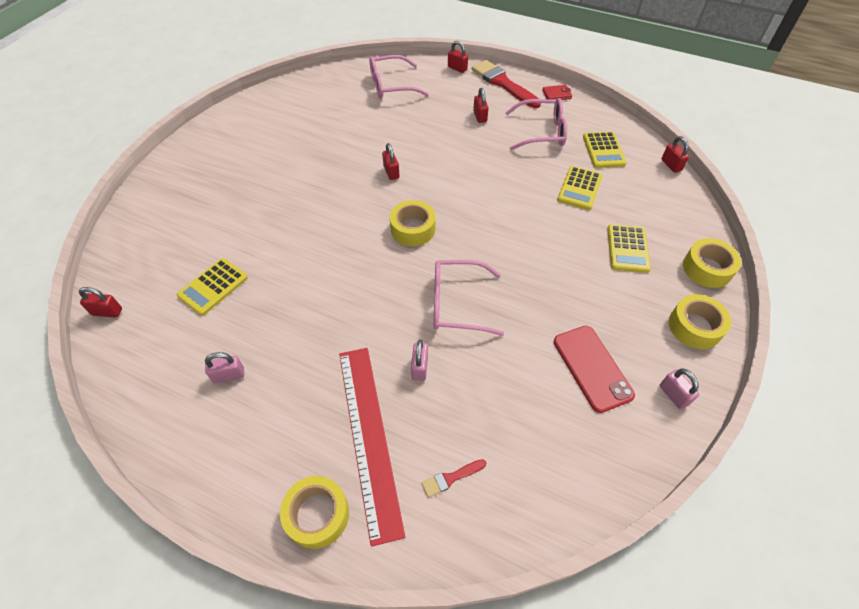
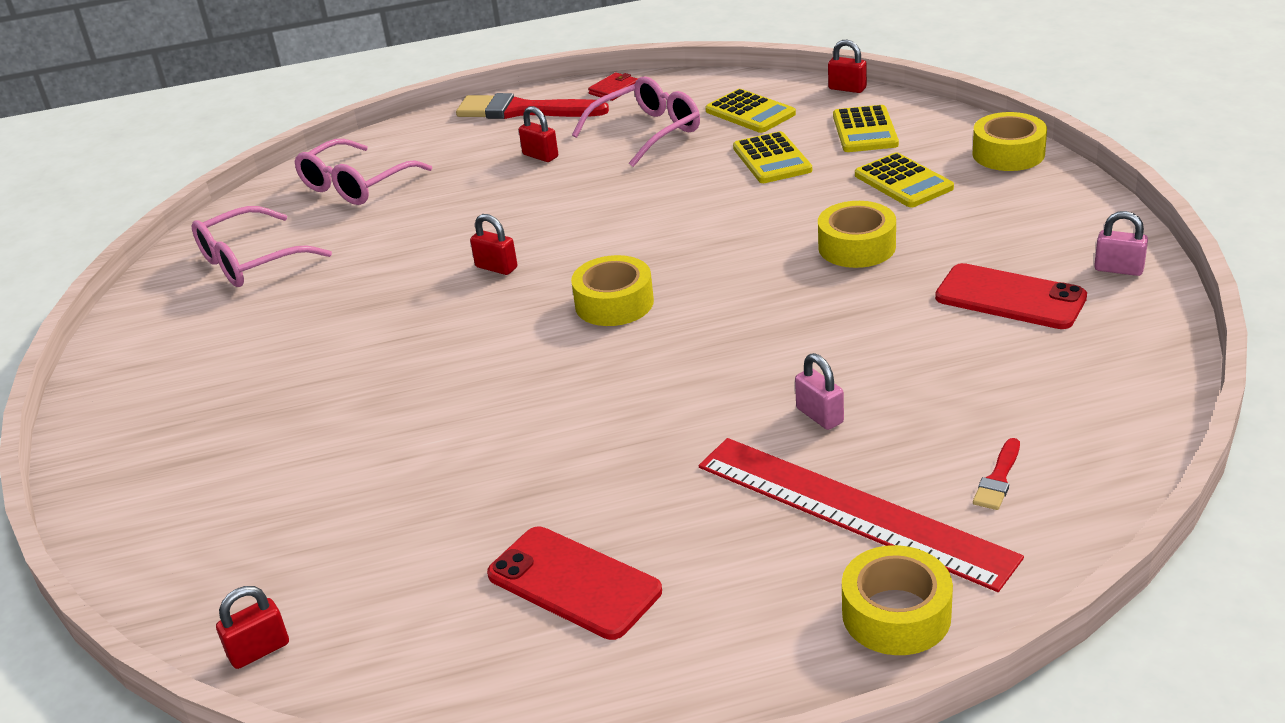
camera: 35 degrees left, 20 degrees down
(213, 287) = (402, 520): yellow calculator -> yellow calculator (865, 130)
(229, 375) = (574, 583): pink padlock -> red phone
(457, 68) = (433, 124): red padlock -> none
(457, 303) = (778, 336): pink glasses -> pink glasses (251, 261)
(694, 327) = (1062, 205): yellow tape -> yellow tape (856, 247)

